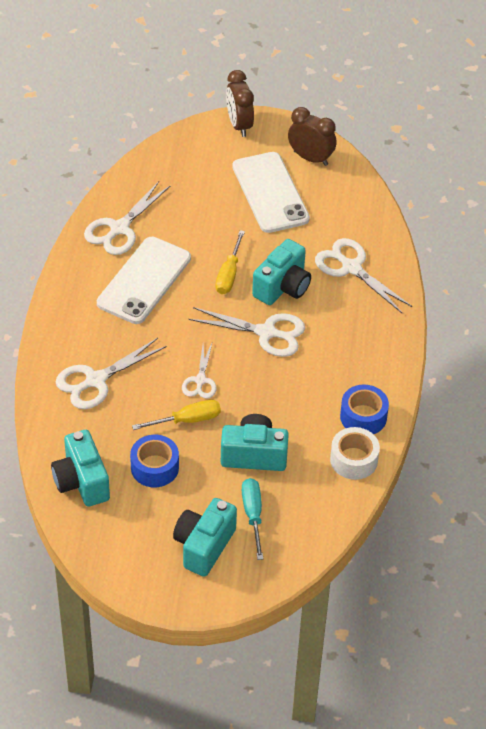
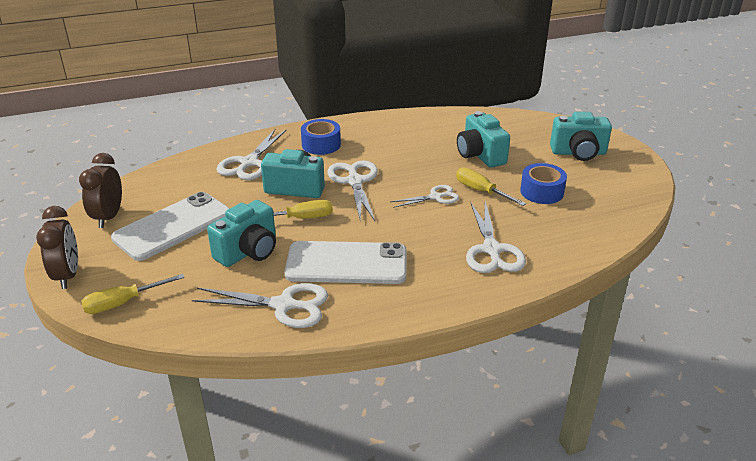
camera: 115 degrees left, 15 degrees down
(82, 481) = (597, 220): turquoise camera -> turquoise camera (248, 251)
(95, 380) = (491, 250): white scissors -> white scissors turned 60 degrees clockwise
(184, 147) = (123, 303): none -> yellow screwdriver
(239, 125) = (67, 275): brown clock -> brown clock turned 60 degrees counterclockwise
(253, 515) = (530, 142): turquoise screwdriver -> none
(354, 460) = (441, 120): white tape -> none
(363, 417) = (400, 125): blue tape -> blue tape (321, 145)

